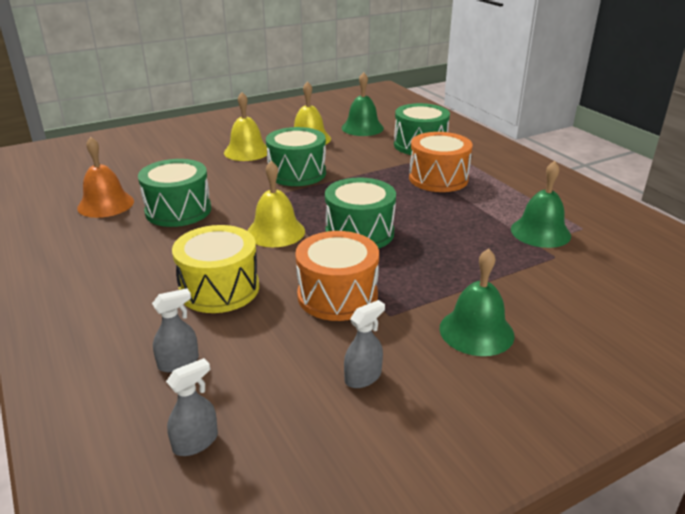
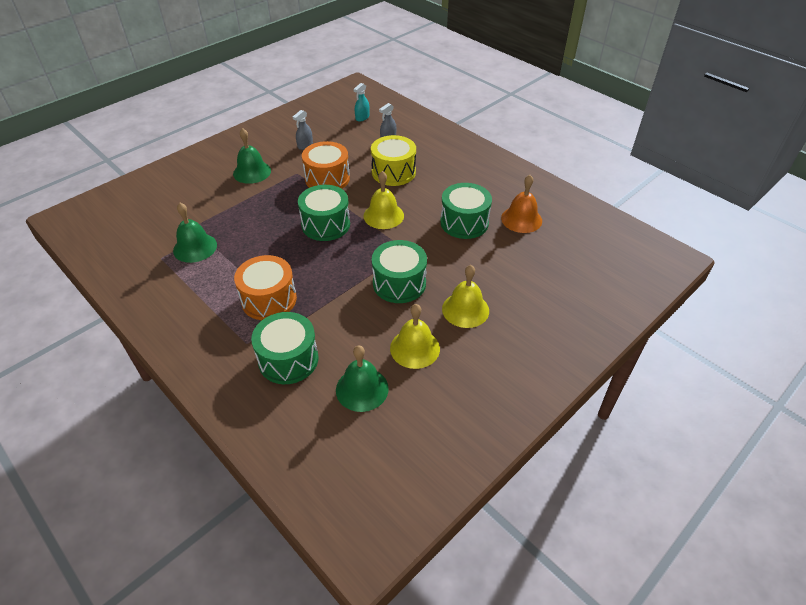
camera: 165 degrees right, 15 degrees up
(195, 442) = (362, 117): grey spray bottle -> turquoise spray bottle

